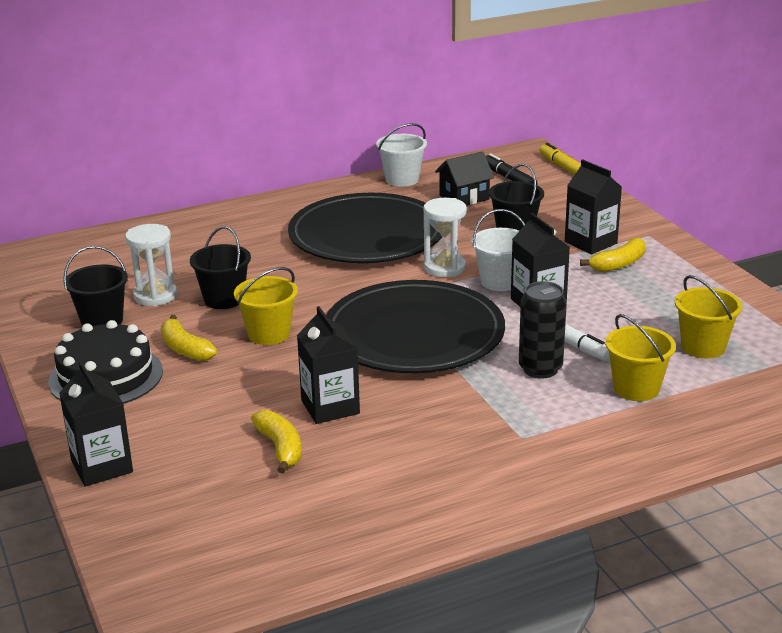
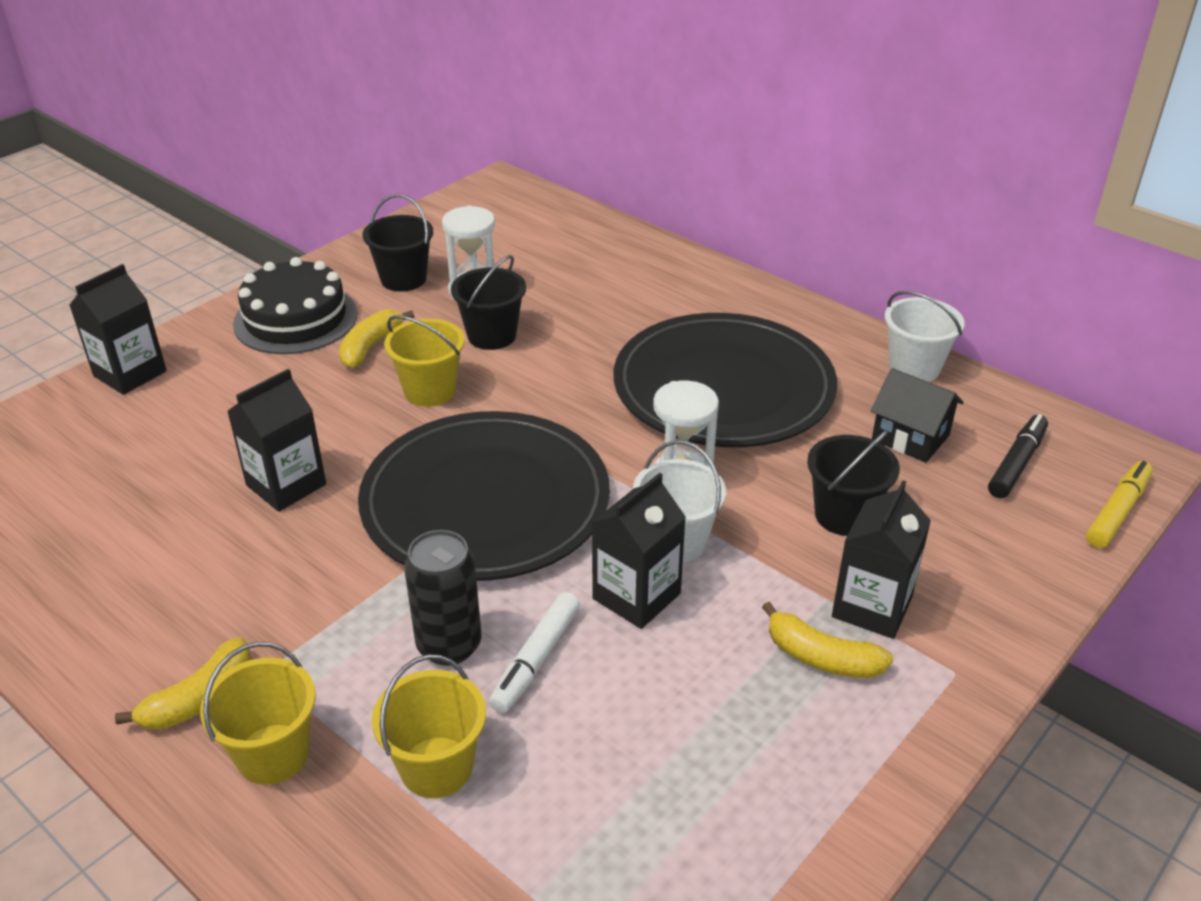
camera: 65 degrees right, 10 degrees up
(280, 448) = (189, 475): yellow banana -> yellow banana (199, 699)
(703, 347) = (604, 828): yellow bucket -> yellow bucket (273, 754)

